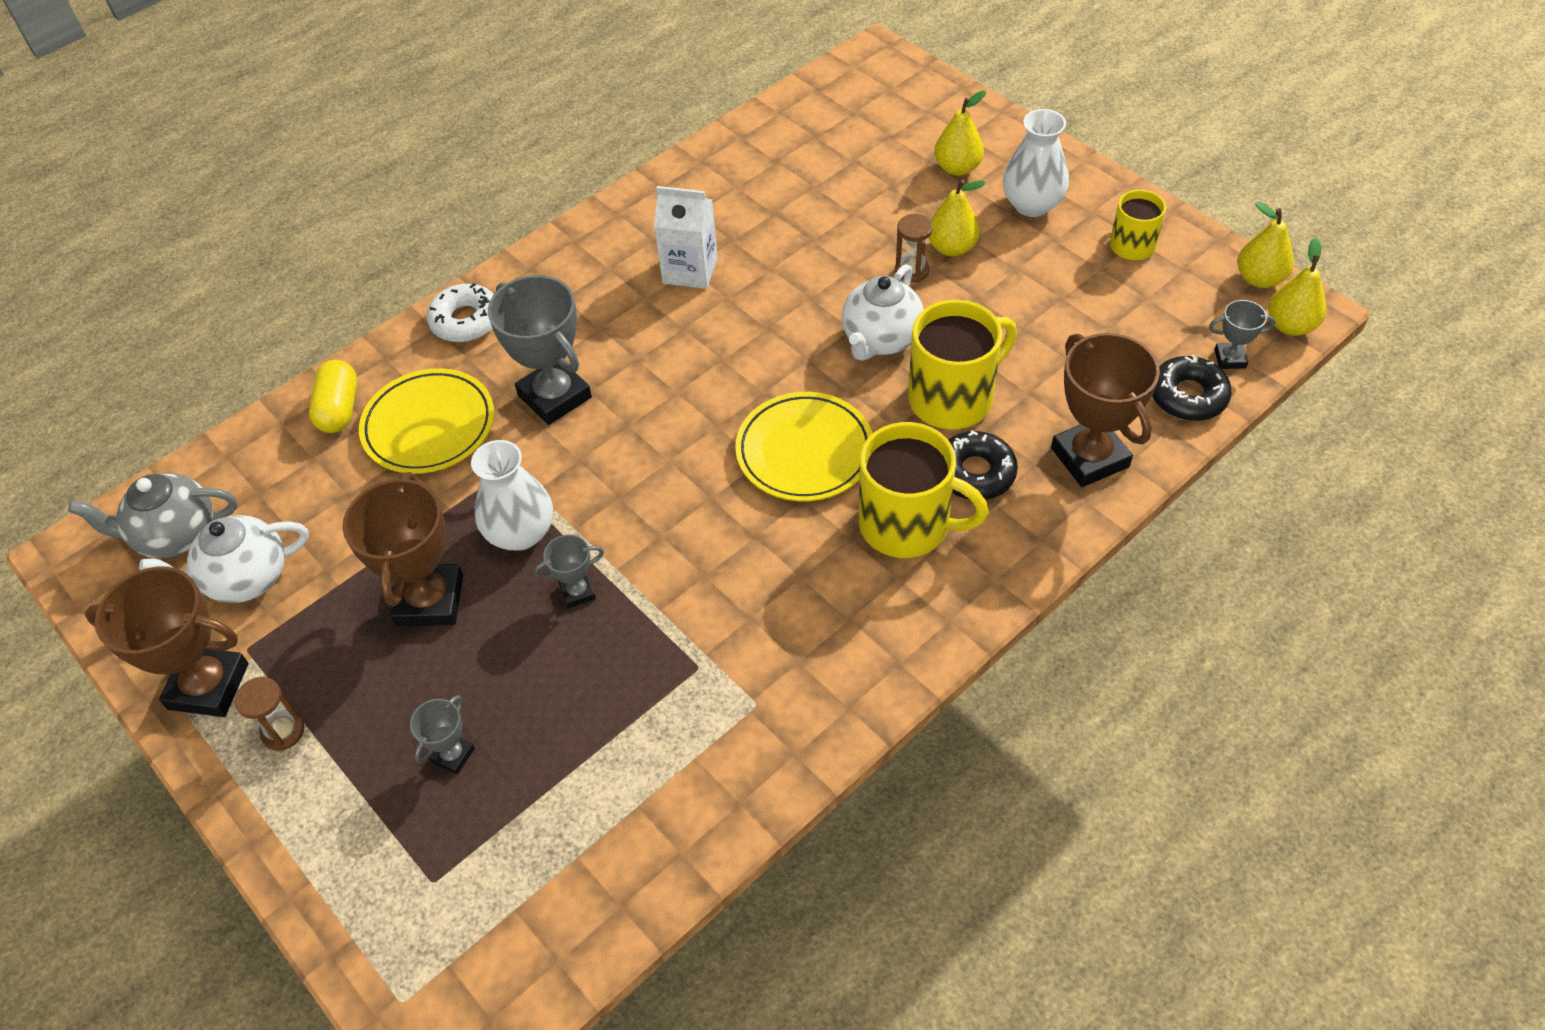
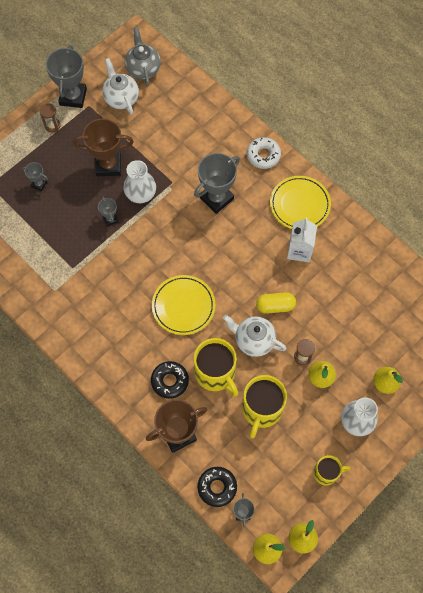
camera: 85 degrees right, 15 degrees up
(208, 686) = (73, 97): brown trophy -> grey trophy
(339, 409) = (209, 114): yellow capsule -> yellow capsule (275, 306)
(429, 426) = (199, 150): yellow plate -> yellow plate (300, 204)
(907, 524) = (141, 350): yellow mug -> yellow mug (261, 409)

